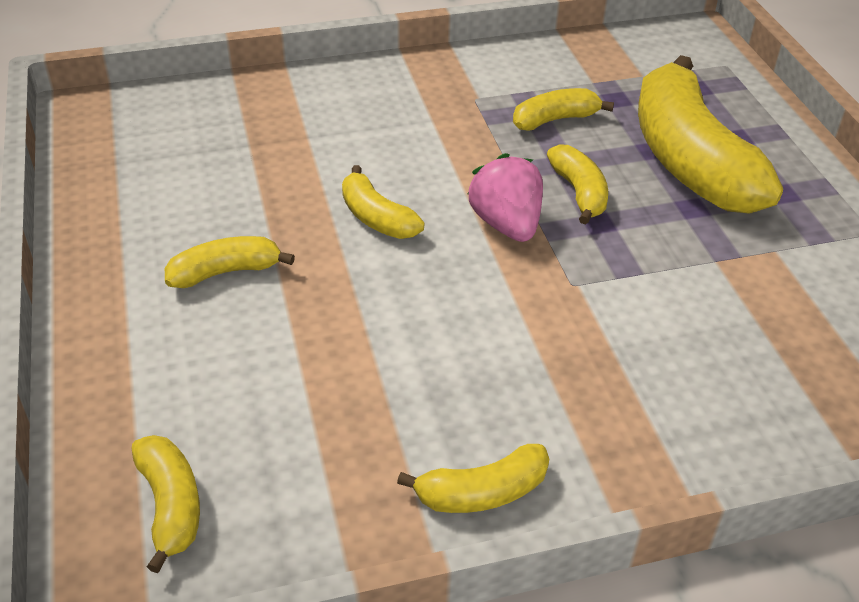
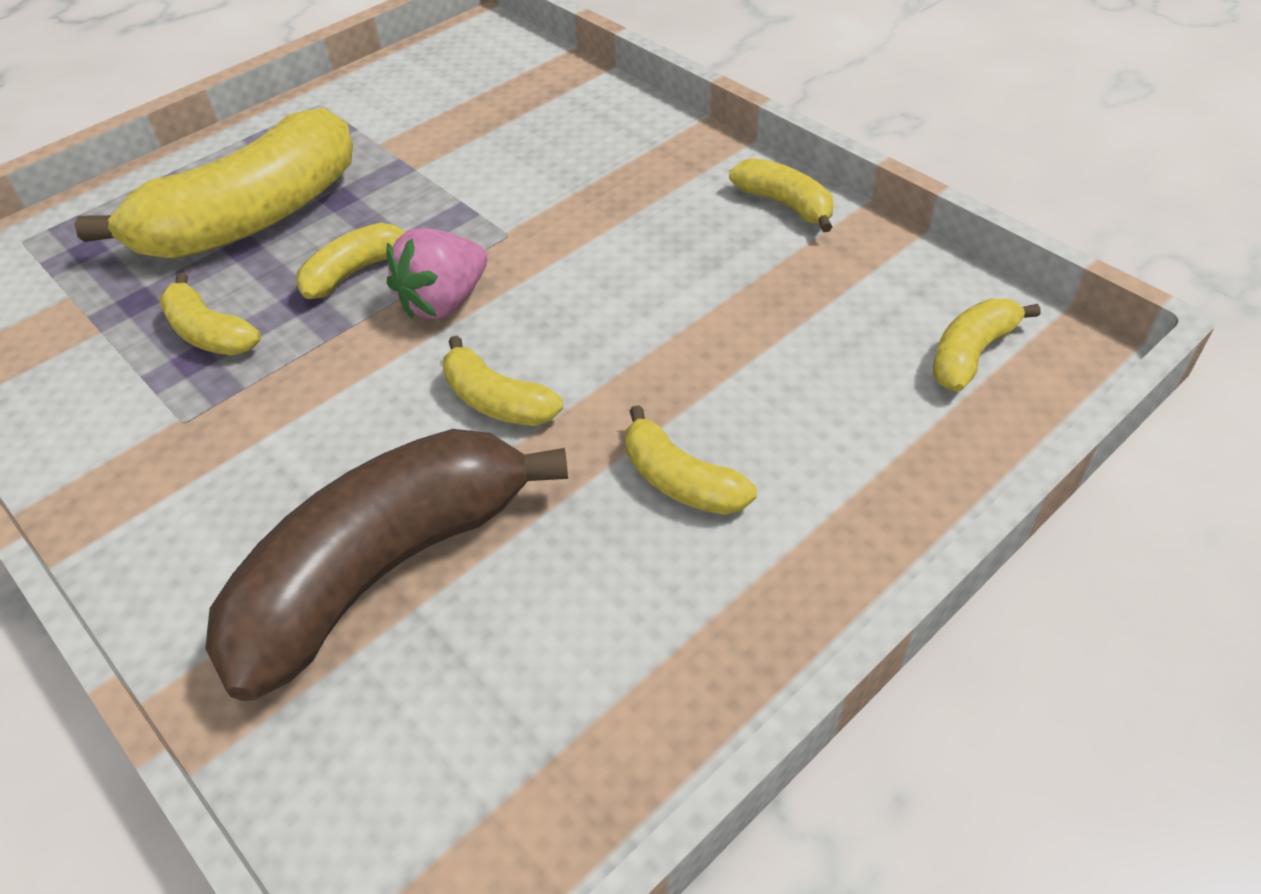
camera: 115 degrees left, 5 degrees up
(284, 140) = (382, 571): none -> brown banana
(377, 218) = (497, 401): yellow banana -> yellow banana turned 105 degrees clockwise

